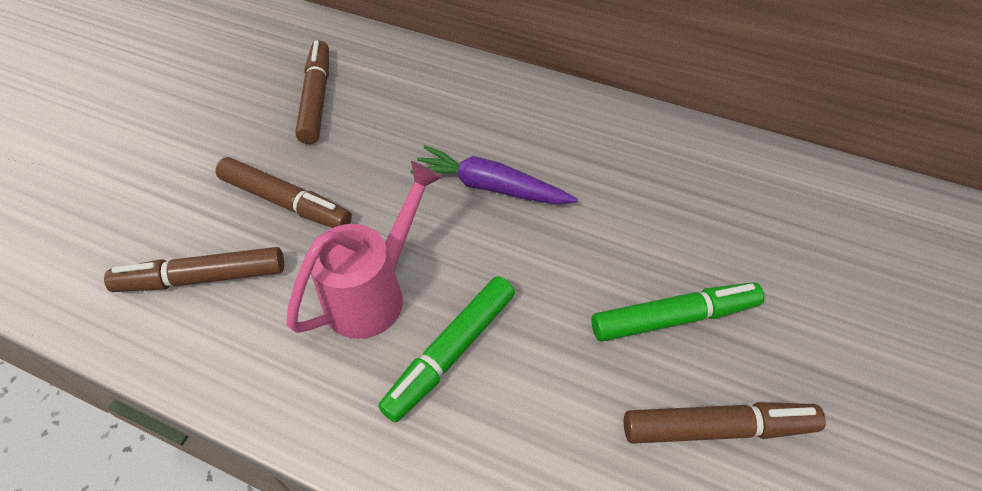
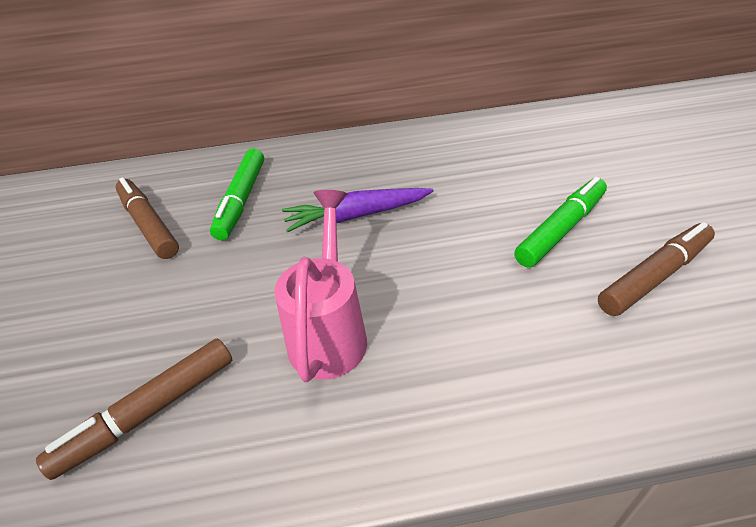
camera: 30 degrees left, 10 degrees down
(286, 202) = (185, 310): brown marker -> none
(450, 352) = (433, 337): green marker -> green marker (241, 200)

